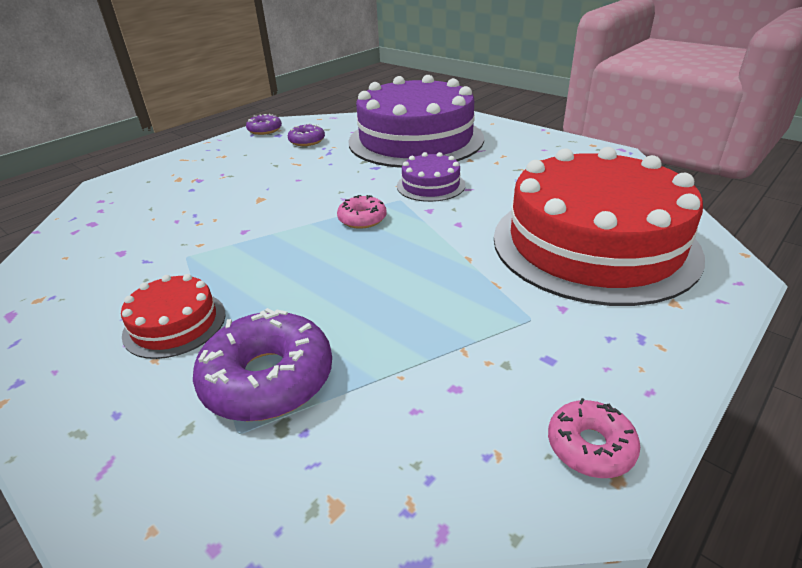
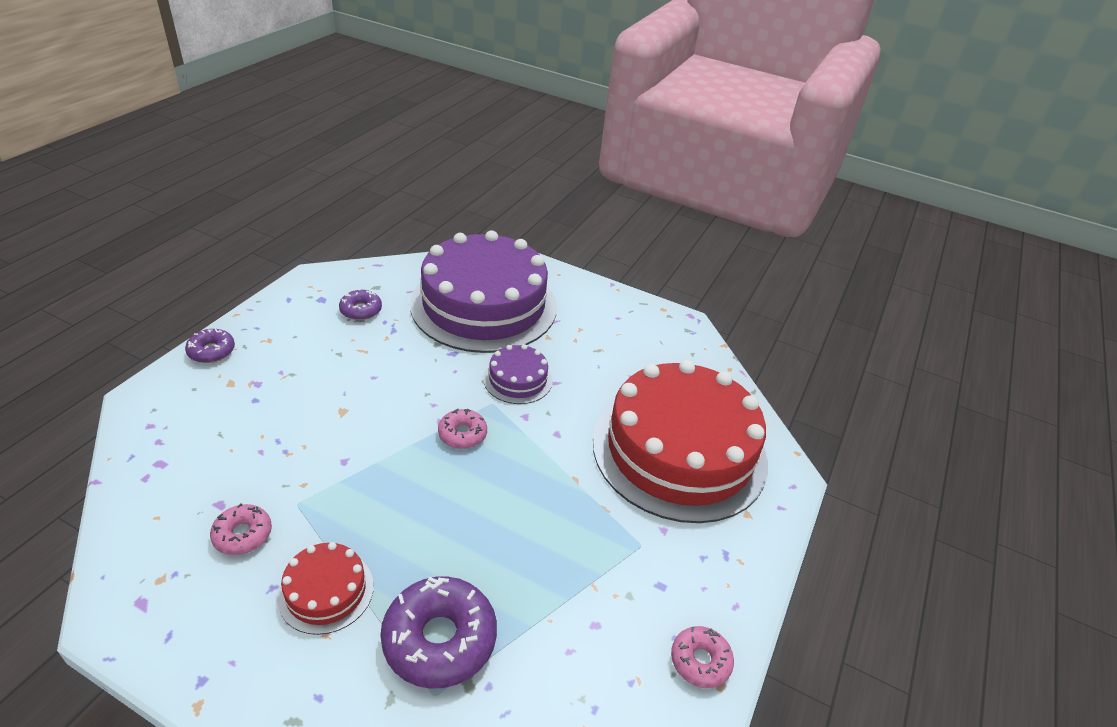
camera: 20 degrees left, 5 degrees up
(126, 274) = (243, 535): none -> pink donut
(265, 130) = (301, 291): purple donut -> purple donut (211, 351)

